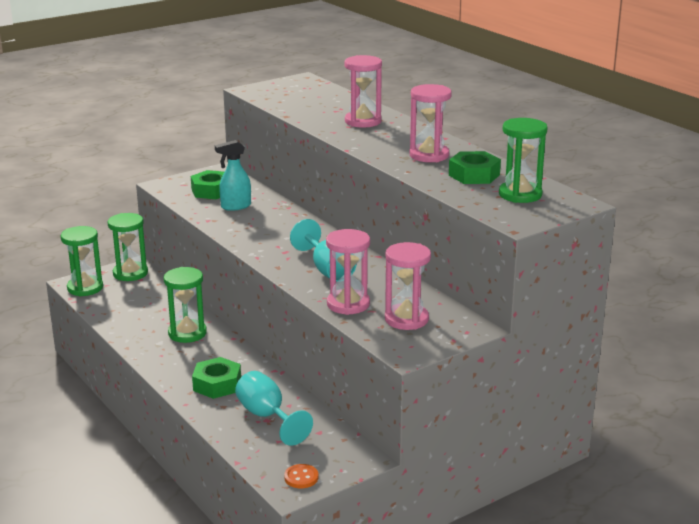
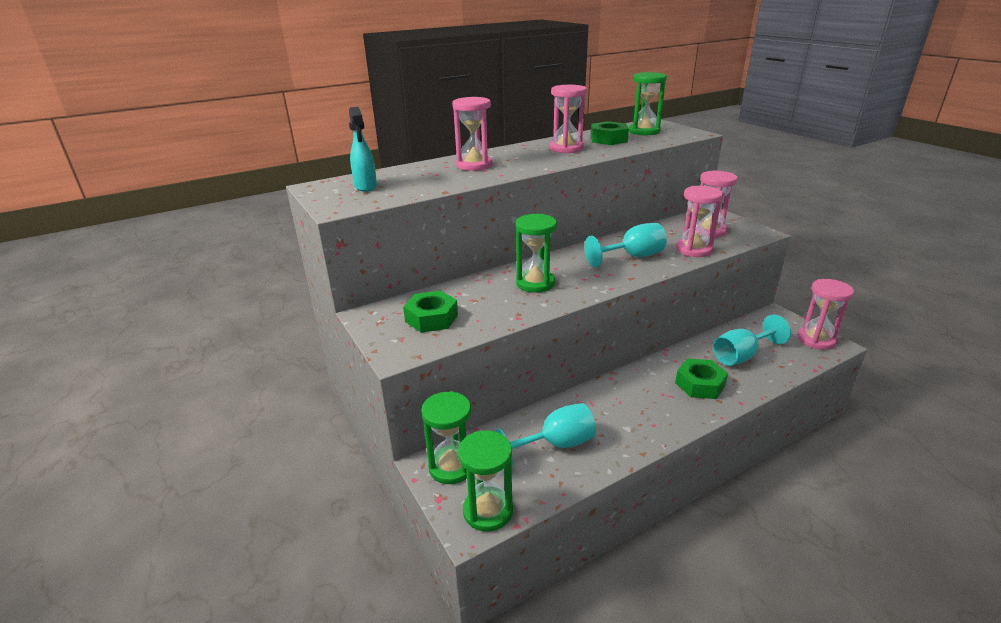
camera: 85 degrees left, 5 degrees up
(145, 311) = (556, 444): none -> turquoise goblet
(187, 333) = (605, 408): green hourglass -> green hourglass (535, 283)
(235, 206) = (482, 302): turquoise spray bottle -> turquoise spray bottle (366, 187)
(301, 477) = (816, 340): orange button -> pink hourglass

